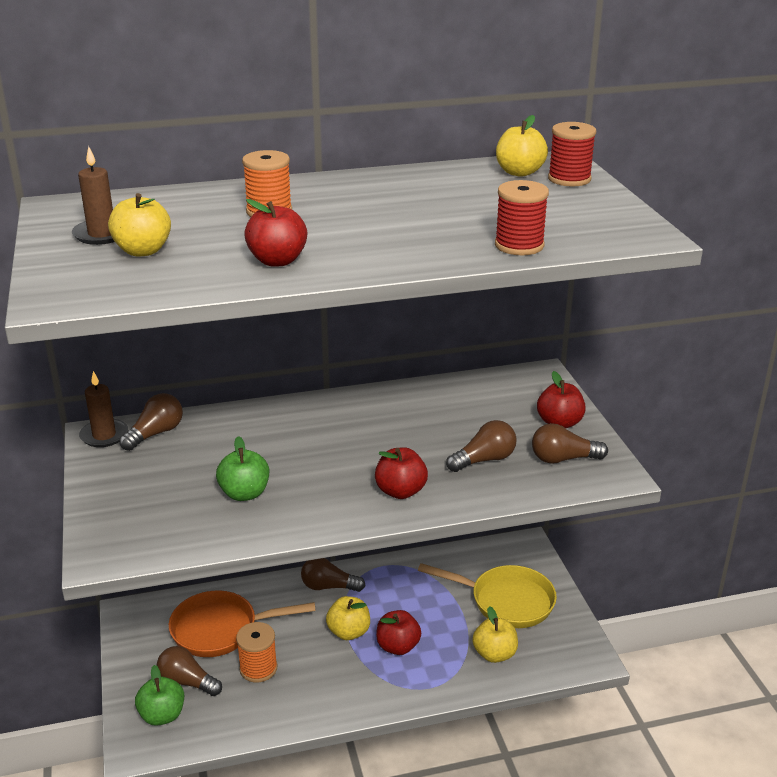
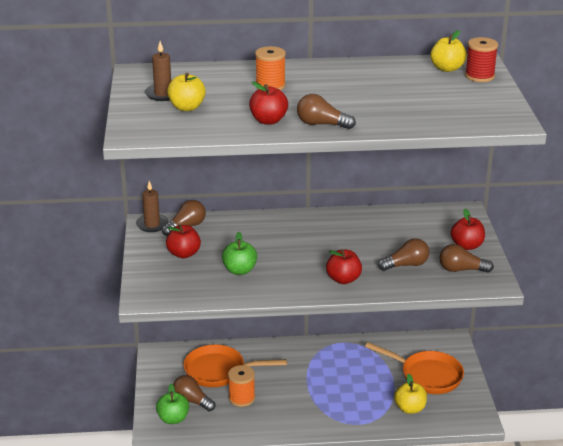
camera: 10 degrees right, 0 degrees up
(328, 586) = (300, 352): brown light bulb -> brown light bulb (321, 124)
(349, 632) = (308, 383): yellow apple -> none
(398, 646) = (341, 396): red apple -> red apple (184, 254)
(506, 601) = (427, 376): yellow pan -> orange pan
(519, 245) = (425, 122): red spool -> none

